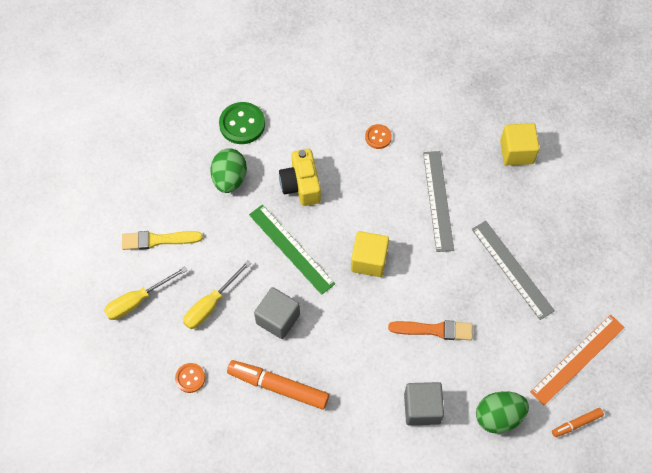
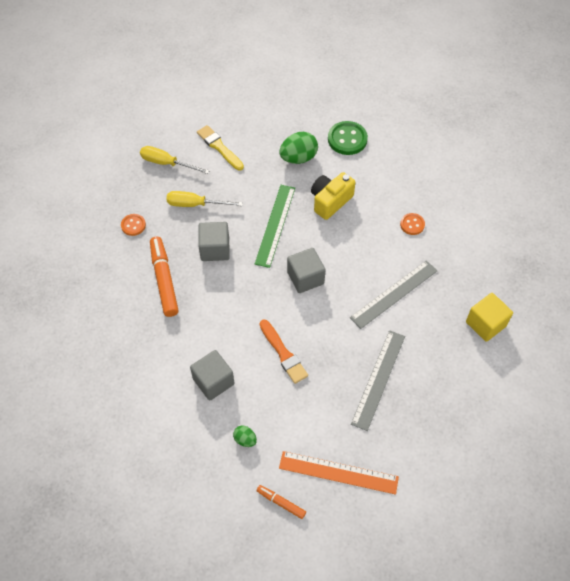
camera: 55 degrees right, 5 degrees down
(369, 260) = (305, 278): yellow cube -> grey cube
(498, 416) = (245, 439): green egg -> green egg, size x0.52

